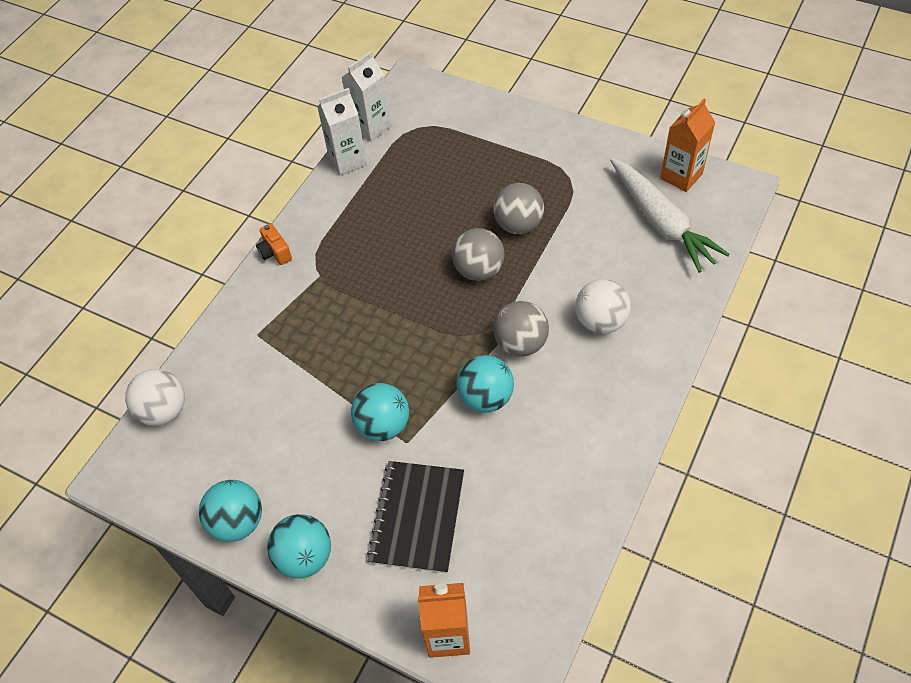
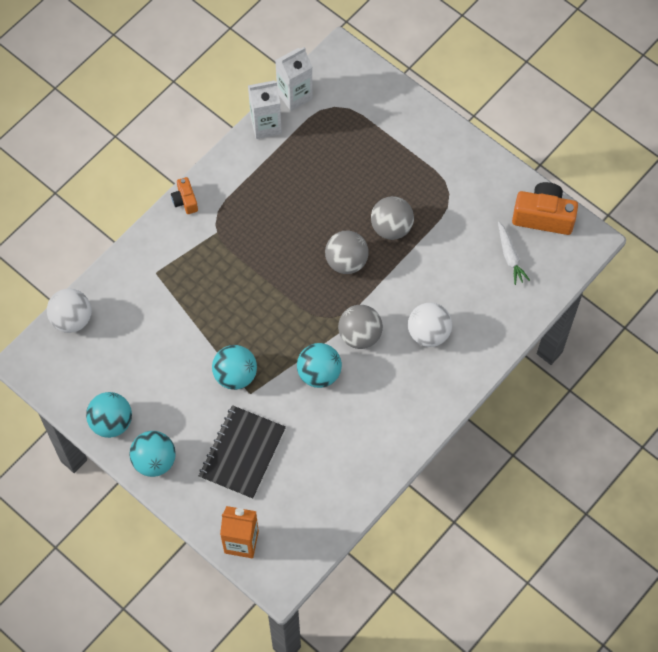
camera: 10 degrees right, 10 degrees up
(661, 222) = (510, 256): white carrot -> white carrot, size x0.50
(681, 176) = (543, 216): orange carton -> orange camera

